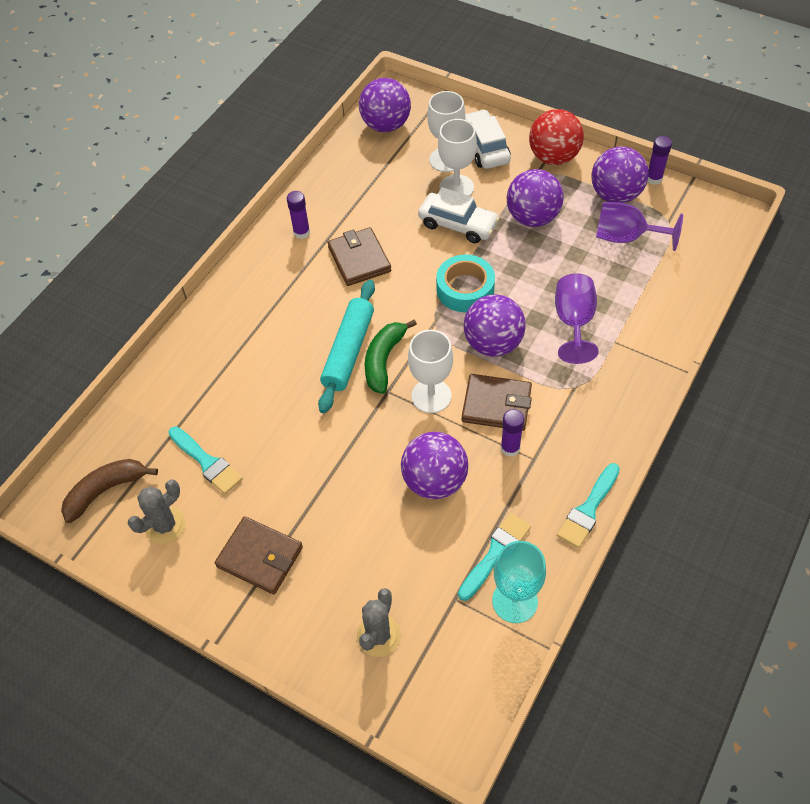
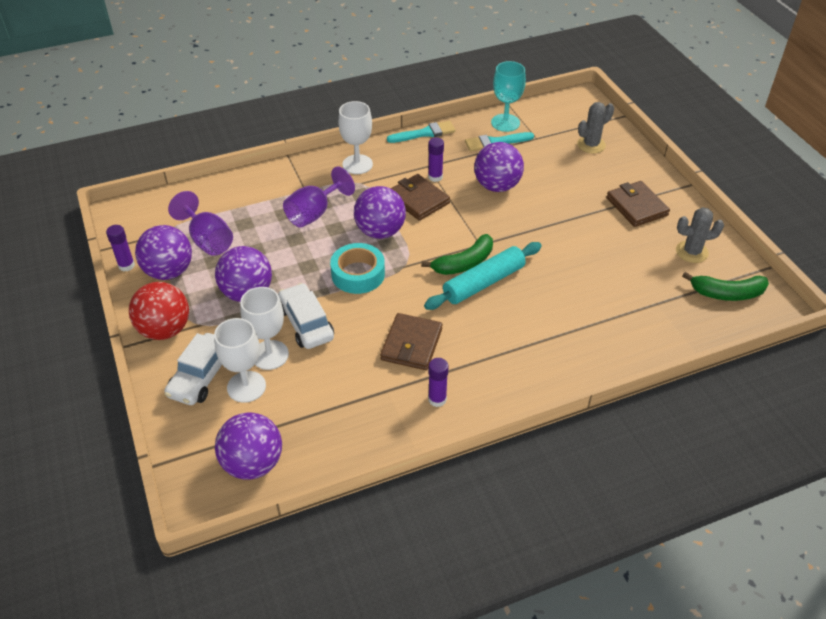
camera: 145 degrees left, 10 degrees down
(106, 490) = (727, 293): brown banana -> green banana
(207, 462) = (641, 271): turquoise brush -> none
(431, 396) = (454, 226): white goblet -> white goblet (357, 164)

